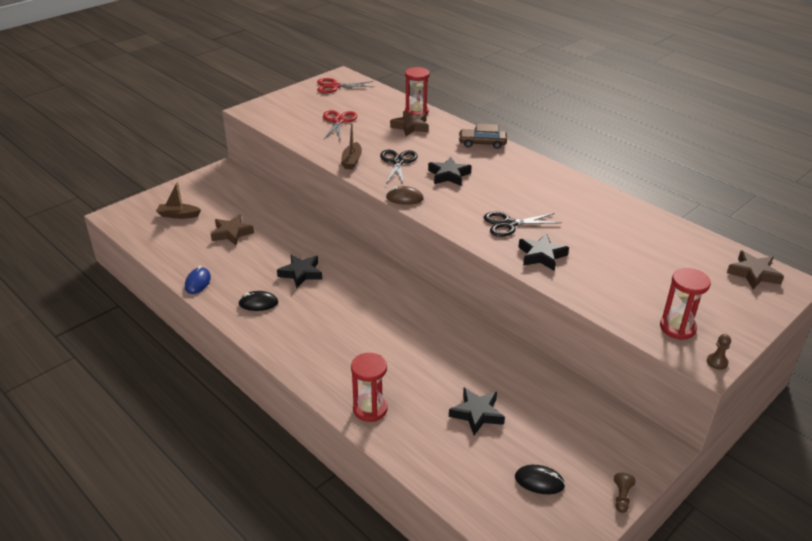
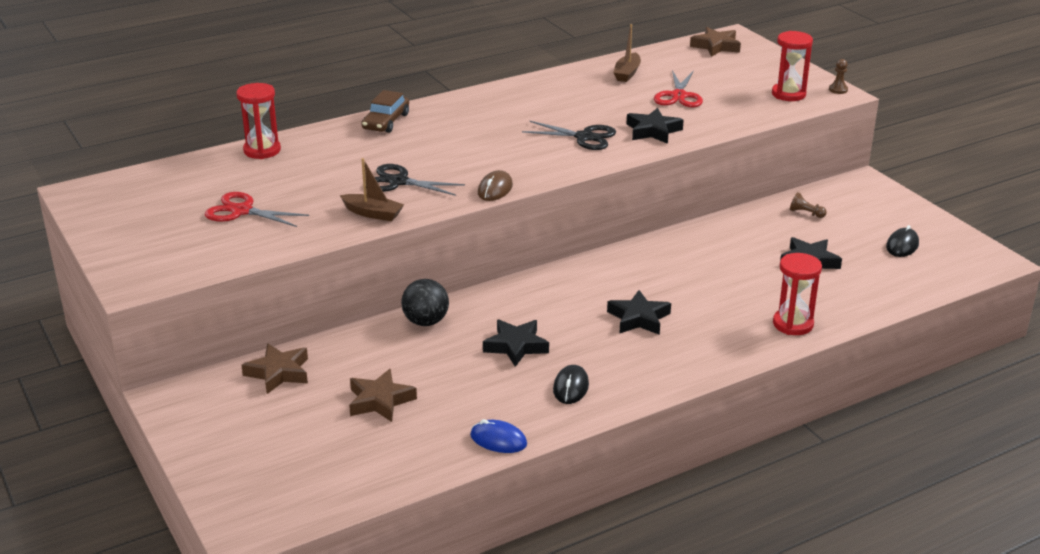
camera: 75 degrees left, 5 degrees down
(178, 215) = (292, 454): brown boat -> brown boat (627, 73)
(319, 234) = (426, 322): none -> black ball
(334, 86) = (114, 202): red scissors -> red scissors (678, 96)
(410, 127) = (303, 160): brown star -> brown star (278, 373)
(449, 175) = (454, 154): black star -> black star (638, 318)
(509, 224) = (584, 137): black scissors -> black scissors turned 75 degrees counterclockwise
(622, 497) = (921, 211): brown pawn -> brown pawn (806, 213)

